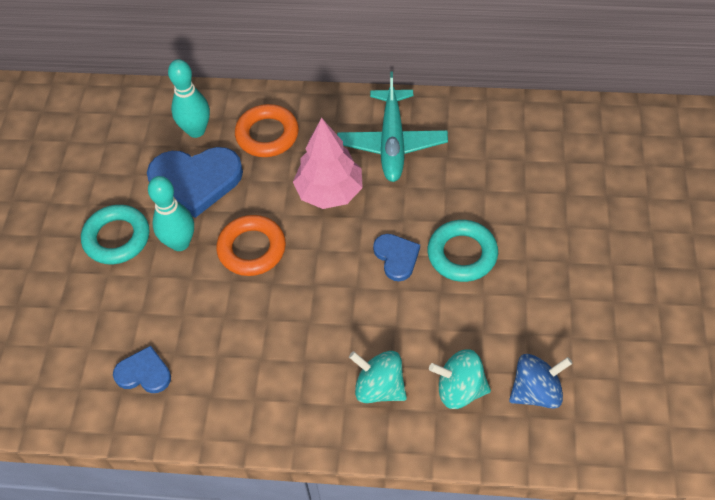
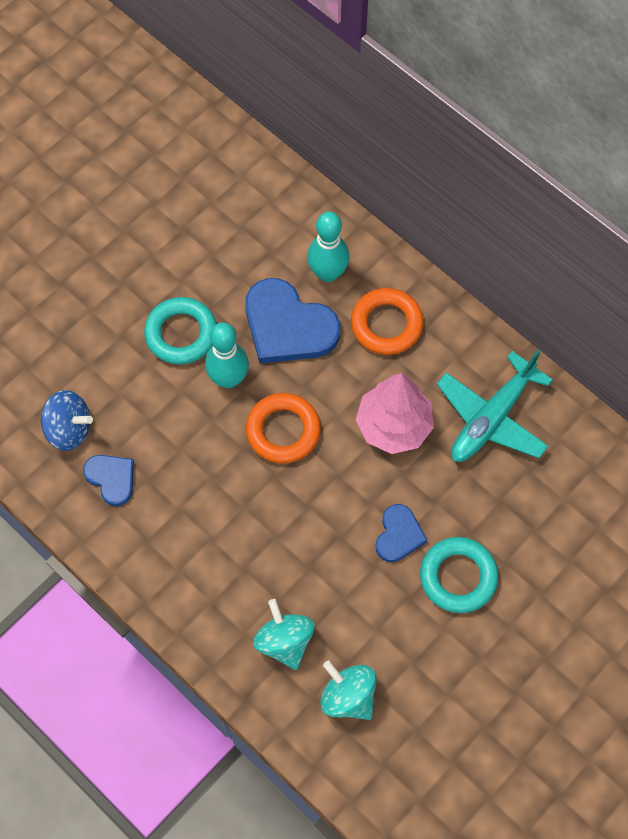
camera: 35 degrees right, 10 degrees up
(536, 391) = (409, 750): blue spinning top -> blue spinning top (69, 429)

